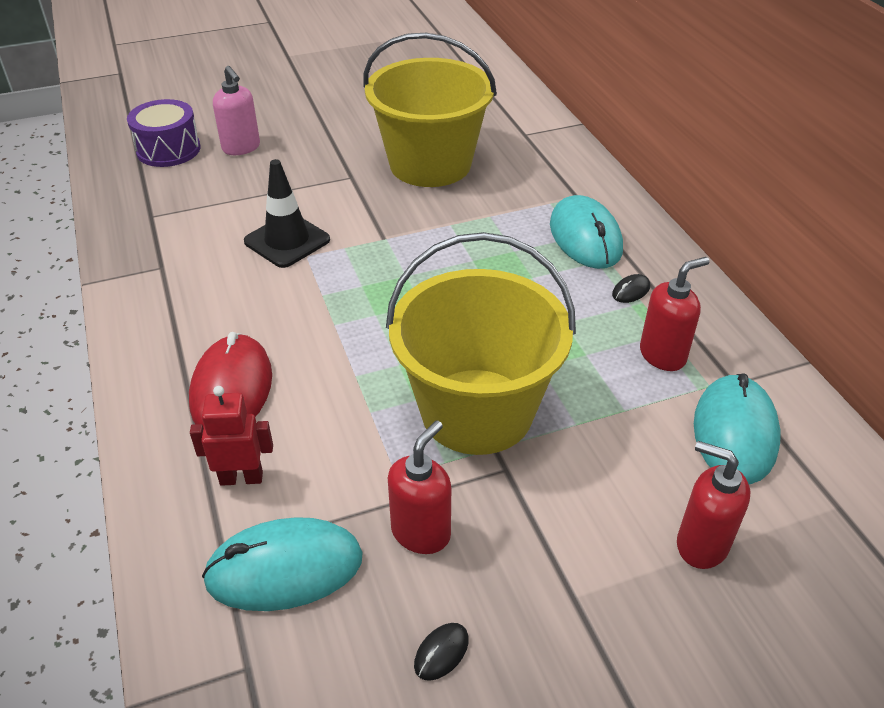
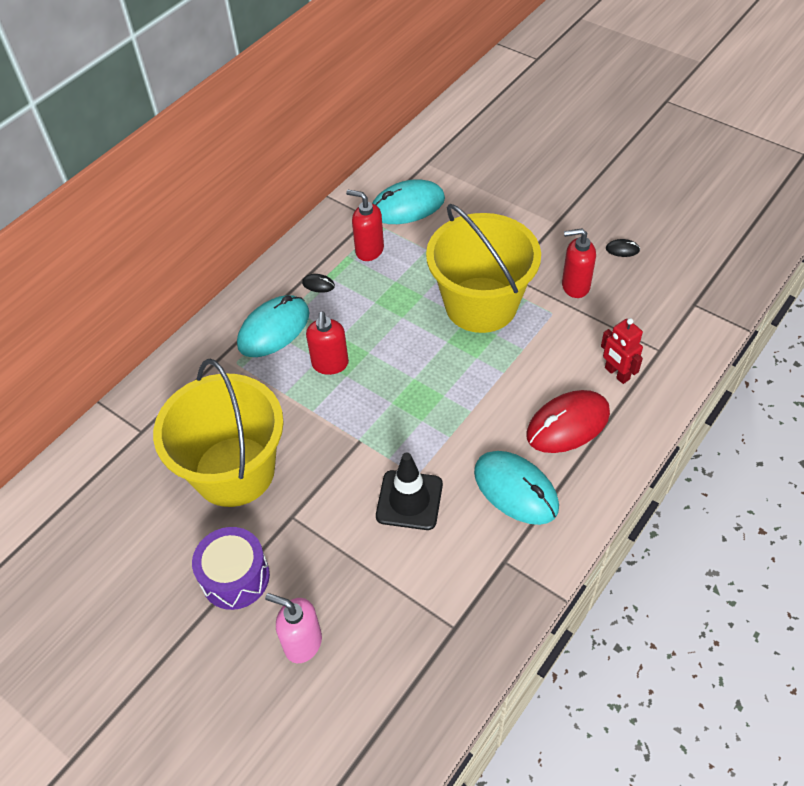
camera: 120 degrees left, 10 degrees up
(168, 150) = (349, 710): purple drum -> purple drum (235, 577)
(241, 148) = (302, 643): pink soap dispenser -> pink soap dispenser turned 90 degrees counterclockwise
(284, 568) = (642, 322): turquoise mouse -> turquoise mouse (515, 489)
(701, 544) = (489, 196): red soap dispenser -> red soap dispenser (330, 364)

